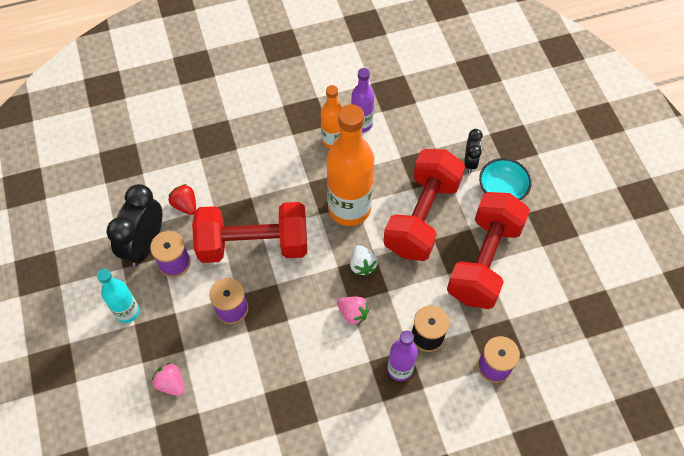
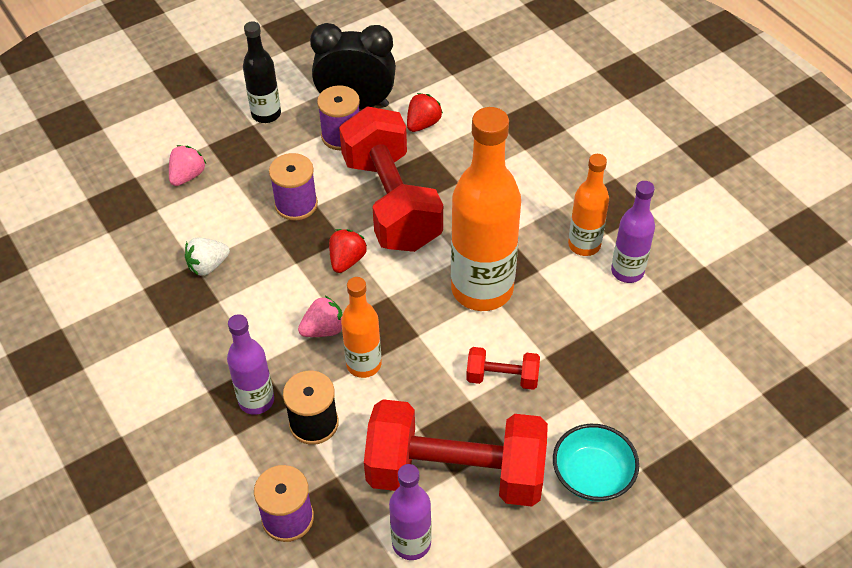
camera: 75 degrees right, 10 degrees down
(127, 312) = (266, 114): turquoise bottle -> black bottle
(297, 285) = (347, 260): none -> red strawberry
(353, 313) = (323, 329): pink strawberry -> pink strawberry turned 135 degrees counterclockwise
(362, 265) = (399, 323): white strawberry -> white strawberry (208, 266)
(389, 294) = (364, 364): none -> orange bottle
(422, 216) = (502, 377): red dumbbell -> red dumbbell, size x0.44
(470, 162) = (624, 422): black clock -> none
(526, 297) = (411, 543): none -> purple bottle

